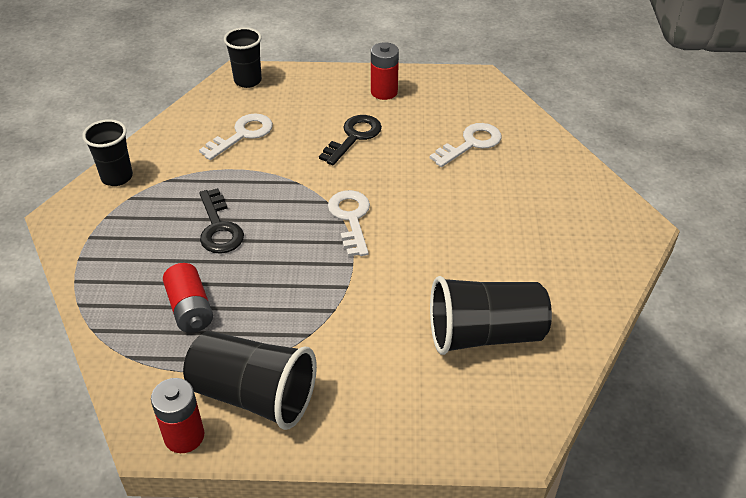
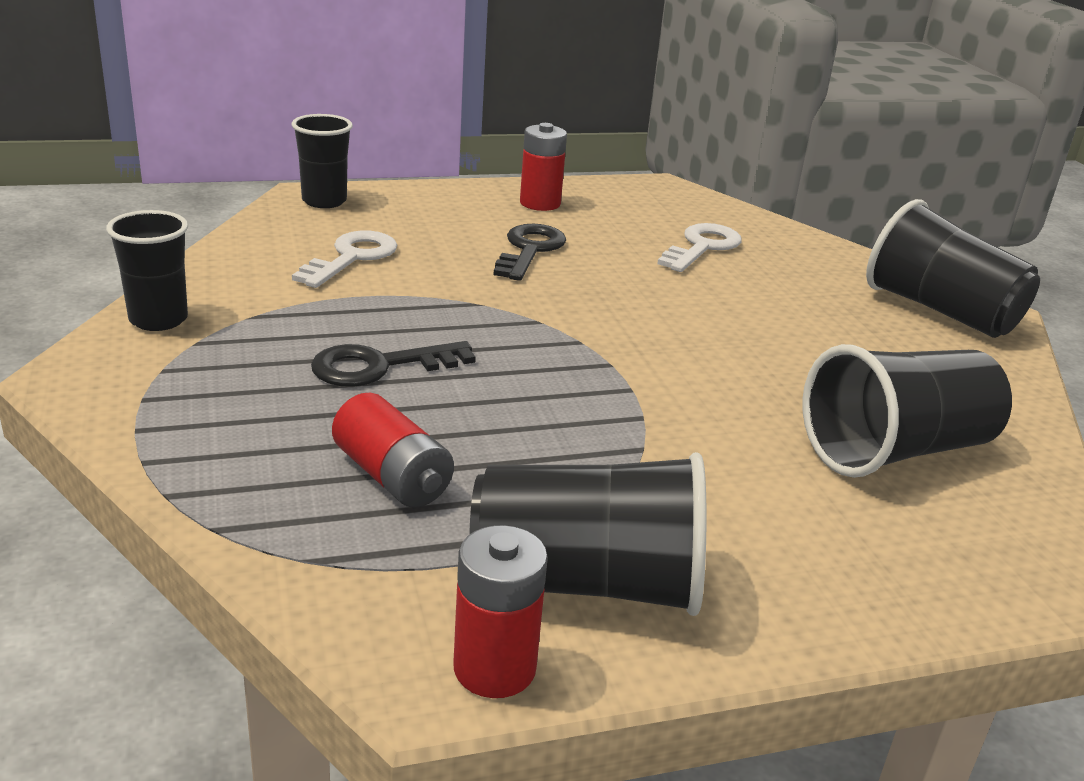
camera: 20 degrees left, 15 degrees down
(219, 228) = (380, 366): black key -> black key turned 105 degrees clockwise
(351, 218) = (590, 337): white key -> none
(600, 221) = (940, 311): none -> black cup

